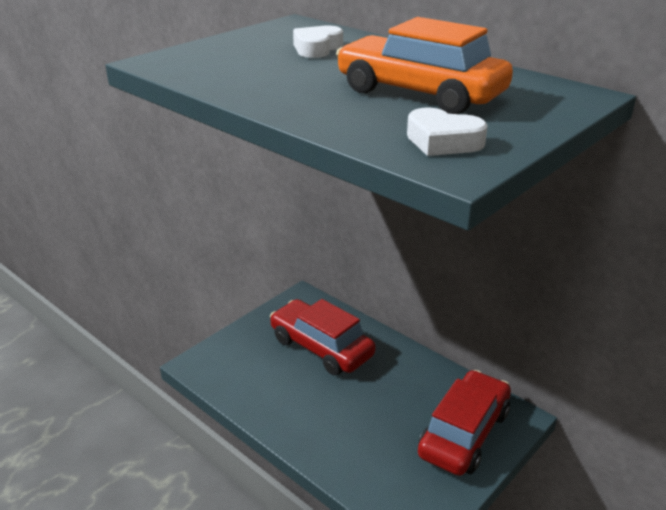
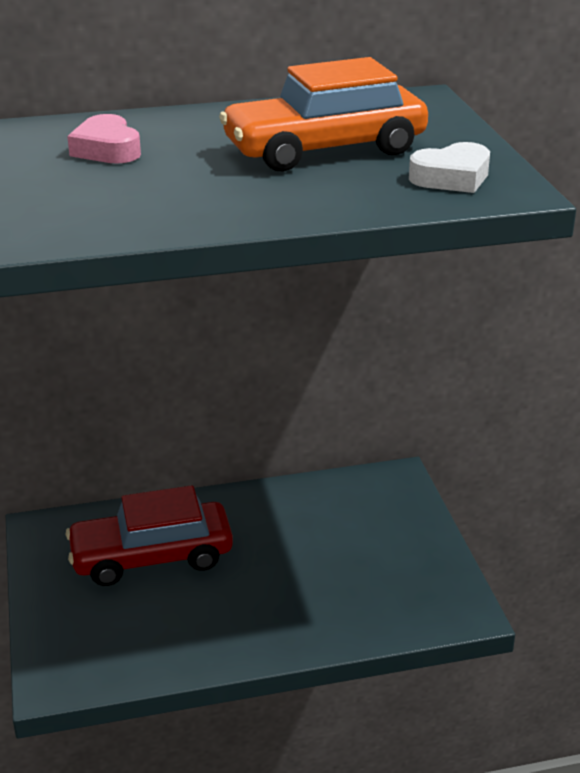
camera: 55 degrees left, 0 degrees up
(317, 48) = (107, 149): white heart -> pink heart
(464, 433) = (384, 522): red car -> none

